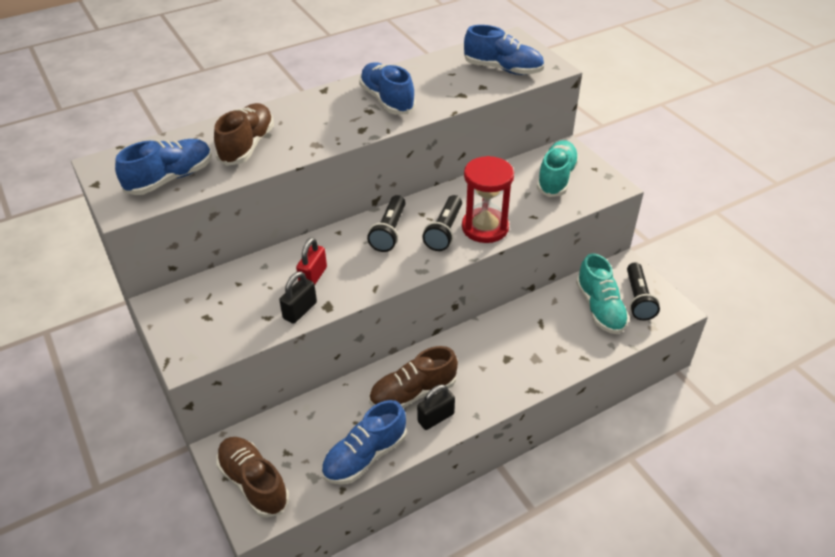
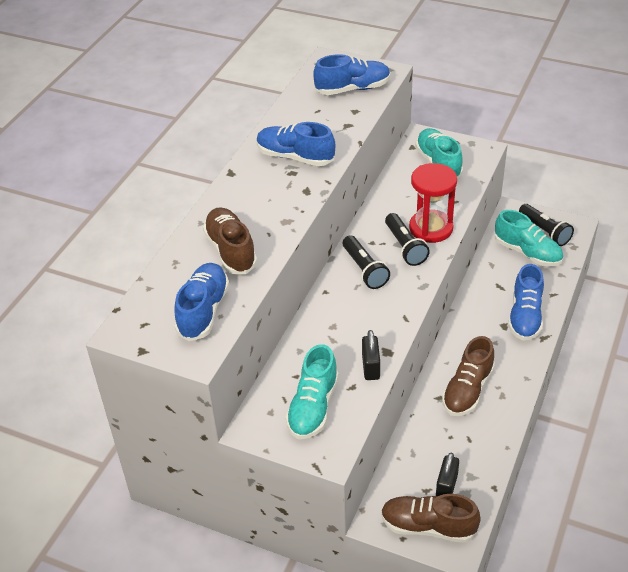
camera: 35 degrees left, 0 degrees up
(220, 315) = (313, 407): none -> turquoise shoe
(313, 277) = (349, 336): red padlock -> none
(365, 456) = (484, 455): blue shoe -> blue shoe (525, 316)
(436, 418) = (502, 397): black padlock -> black padlock (446, 486)

